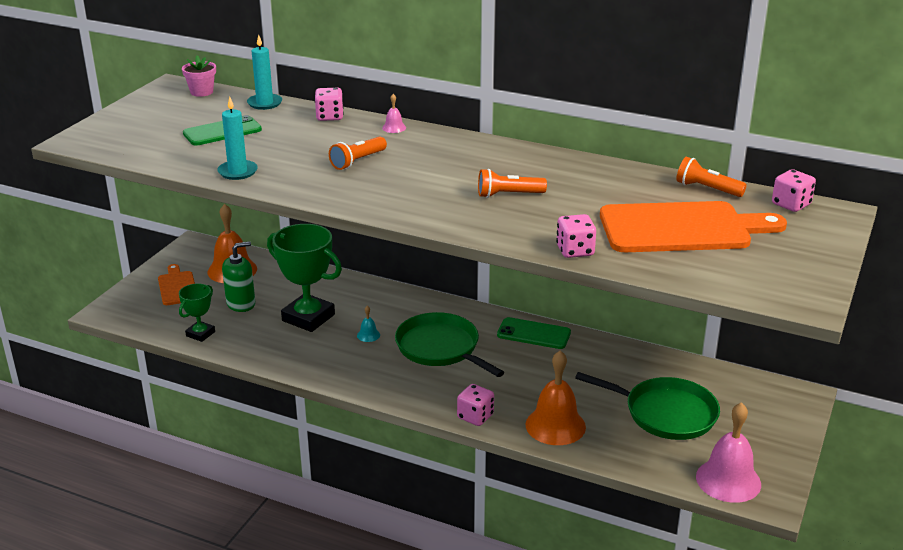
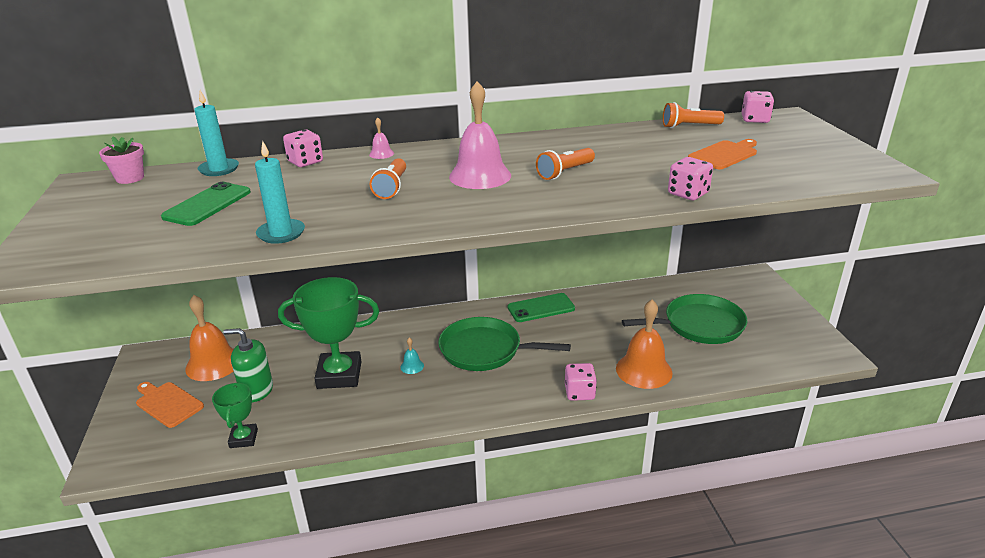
camera: 35 degrees left, 0 degrees up
(241, 304) = (257, 391): green soap dispenser -> green soap dispenser turned 105 degrees counterclockwise
(681, 228) = (724, 154): orange cutting board -> orange cutting board, size x0.52
(728, 480) = (796, 353): pink bell -> pink bell (480, 176)

